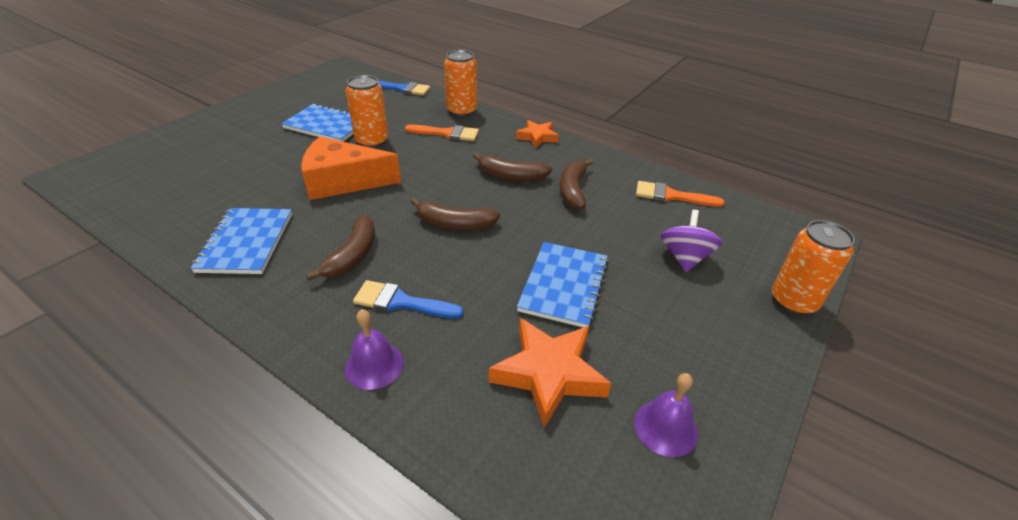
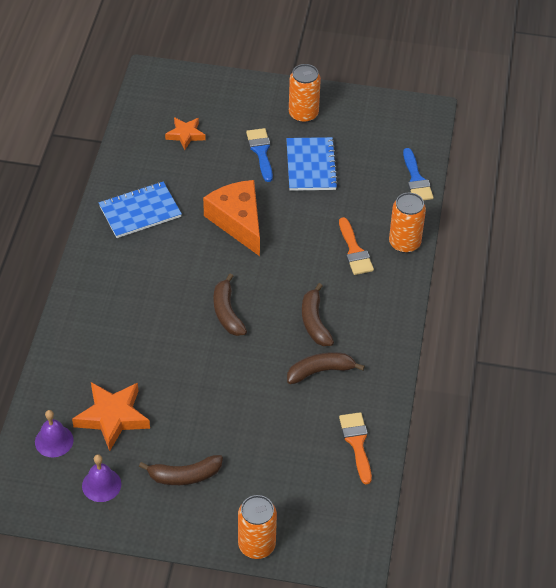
camera: 65 degrees right, 10 degrees up
(352, 255) = (159, 273): brown banana -> brown banana (184, 476)
(372, 141) = (306, 208): orange can -> orange can (303, 114)
(374, 365) = (76, 332): purple bell -> purple bell (54, 441)
(401, 302) = (131, 320): blue brush -> blue brush (261, 151)
(537, 137) = (394, 317): orange star -> orange star (185, 135)
(564, 285) = (196, 401): blue notebook -> none
(685, 257) = (271, 468): purple spinning top -> none

